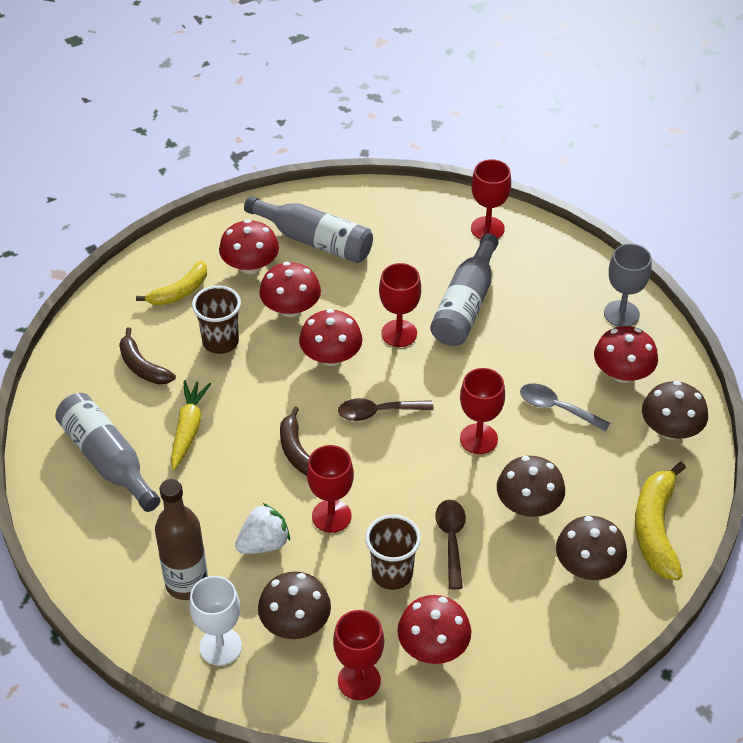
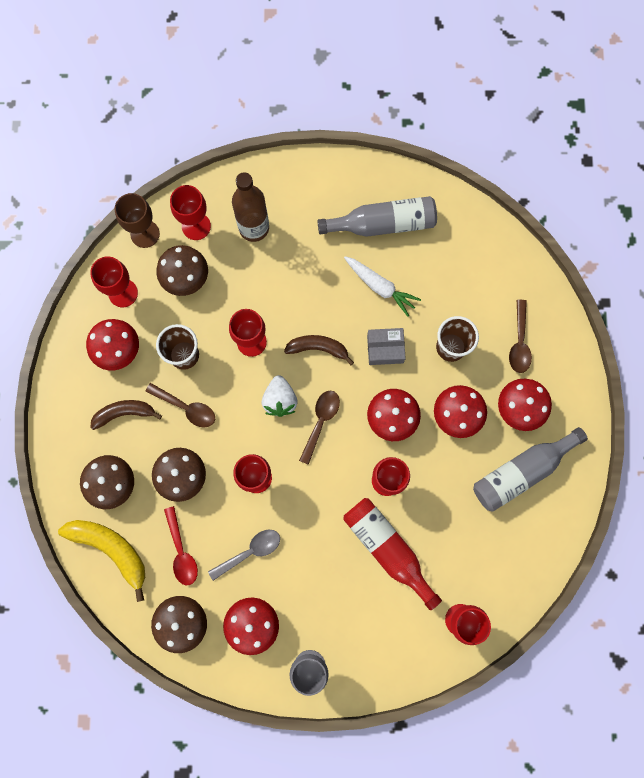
camera: 120 degrees right, 30 degrees up
(142, 366) = (456, 283): brown banana -> brown banana (124, 413)
(179, 292) = (519, 342): yellow banana -> brown spoon
(188, 428) = (380, 287): yellow carrot -> white carrot
(220, 646) = (196, 226): white goblet -> red goblet
(258, 394) = (385, 349): none -> grey box
(264, 543) = (256, 288): white strawberry -> white strawberry (280, 400)
(265, 699) = (145, 234): none -> brown goblet
(465, 304) = (387, 549): grey bottle -> red bottle
(605, 465) = (181, 551): none -> red spoon

